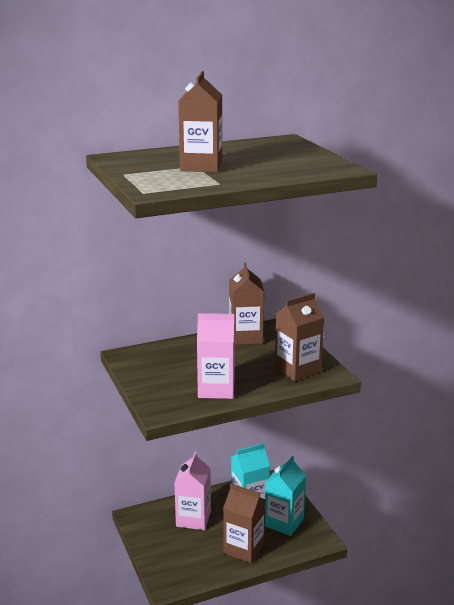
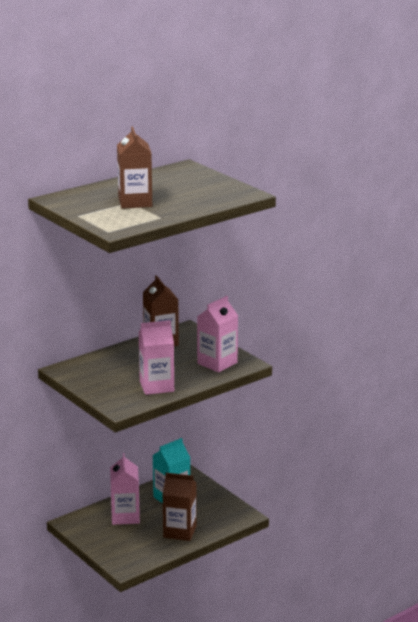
camera: 15 degrees left, 0 degrees up
(284, 522) = (207, 507): turquoise carton -> none
(297, 370) = (217, 363): brown carton -> pink carton

